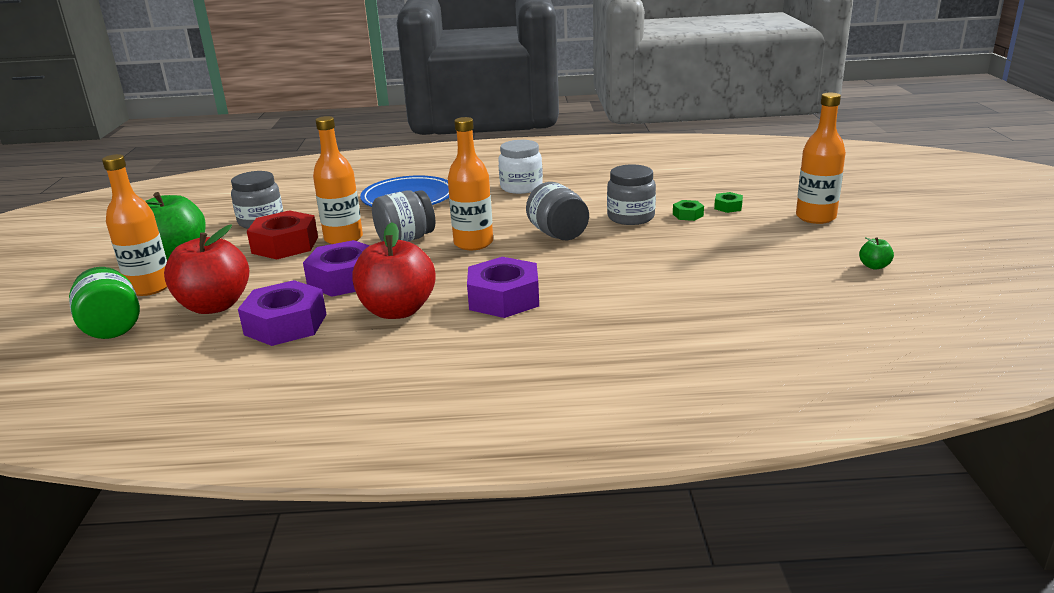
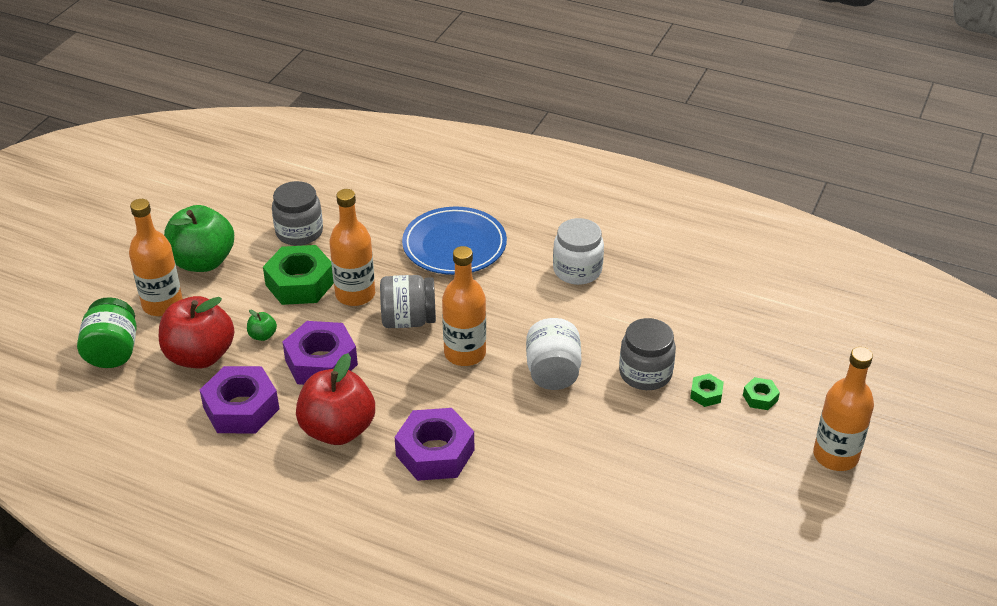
camera: 25 degrees right, 15 degrees up
(285, 245) = (300, 283): red nut -> green nut
(558, 234) = (553, 372): grey jar -> white jar
(874, 266) = (814, 561): green apple -> green apple (262, 335)

